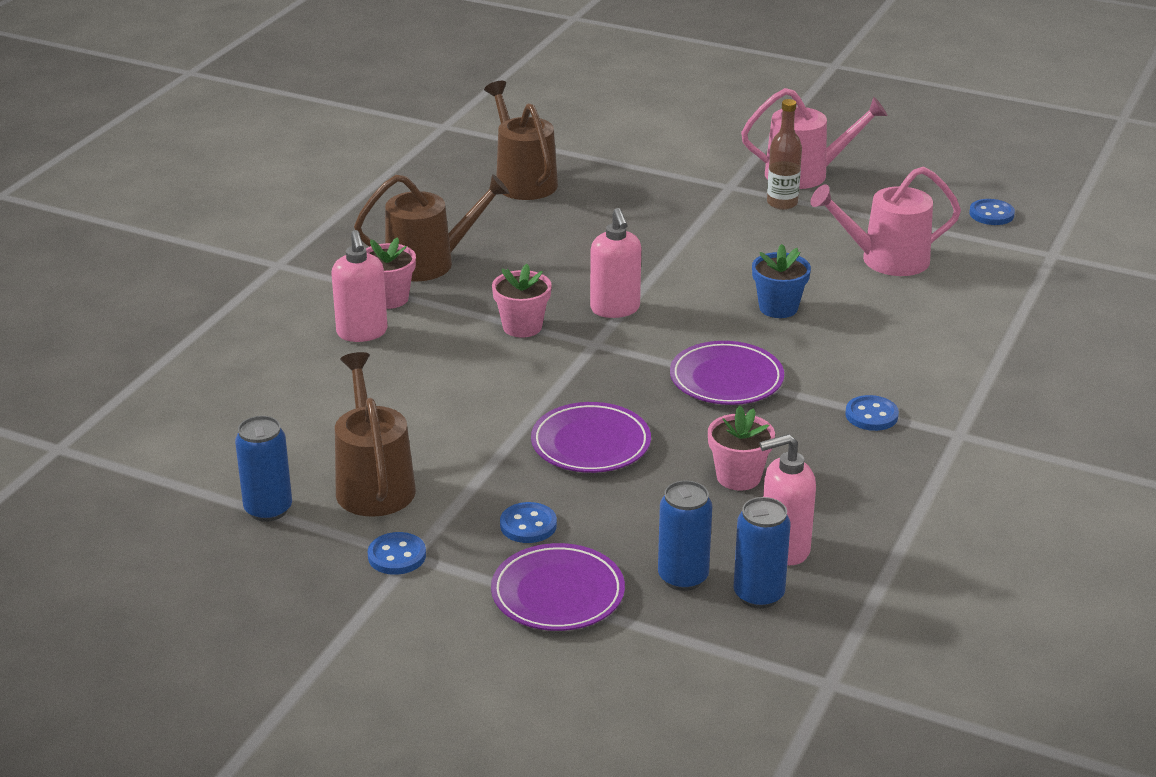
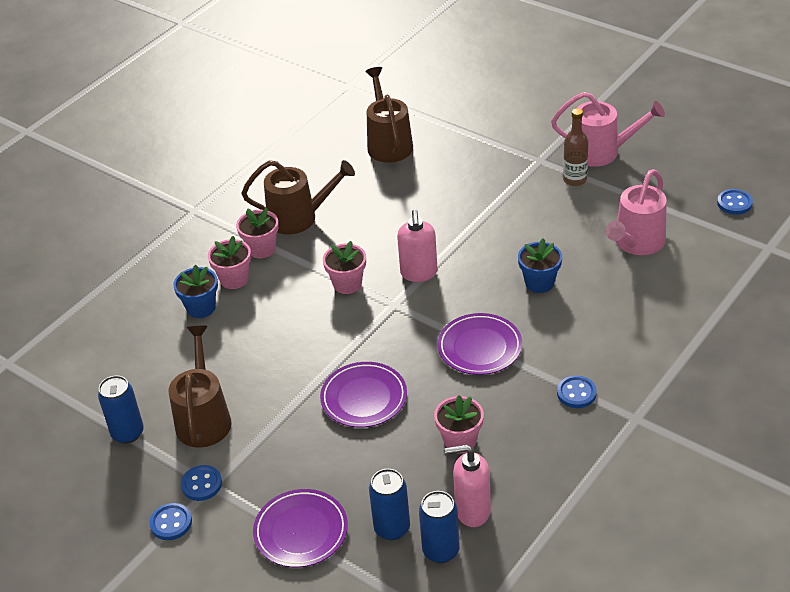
camera: 15 degrees right, 10 degrees up
(326, 366) = (201, 308): none -> blue flower pot
(362, 333) = (234, 279): pink soap dispenser -> pink flower pot
(528, 525) = (298, 467): blue button -> blue button (171, 523)
(886, 260) = (636, 243): pink watering can -> pink watering can turned 60 degrees counterclockwise

